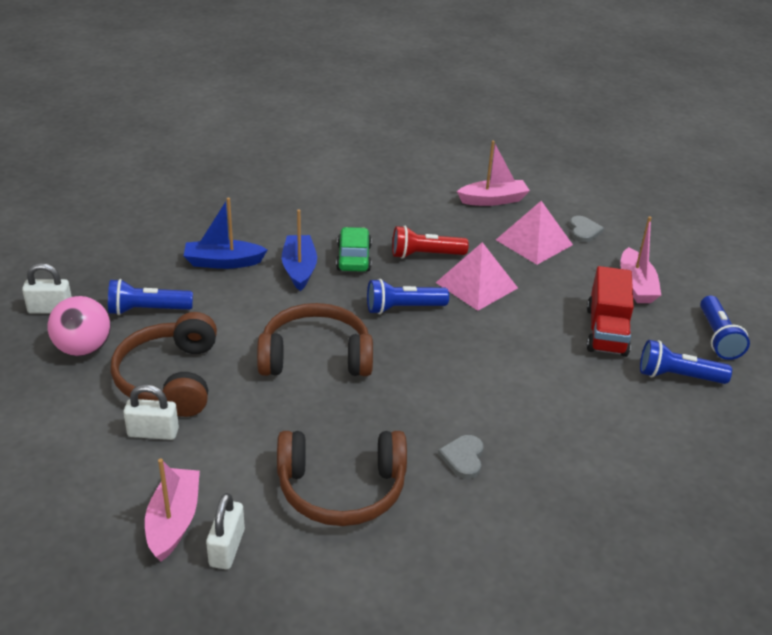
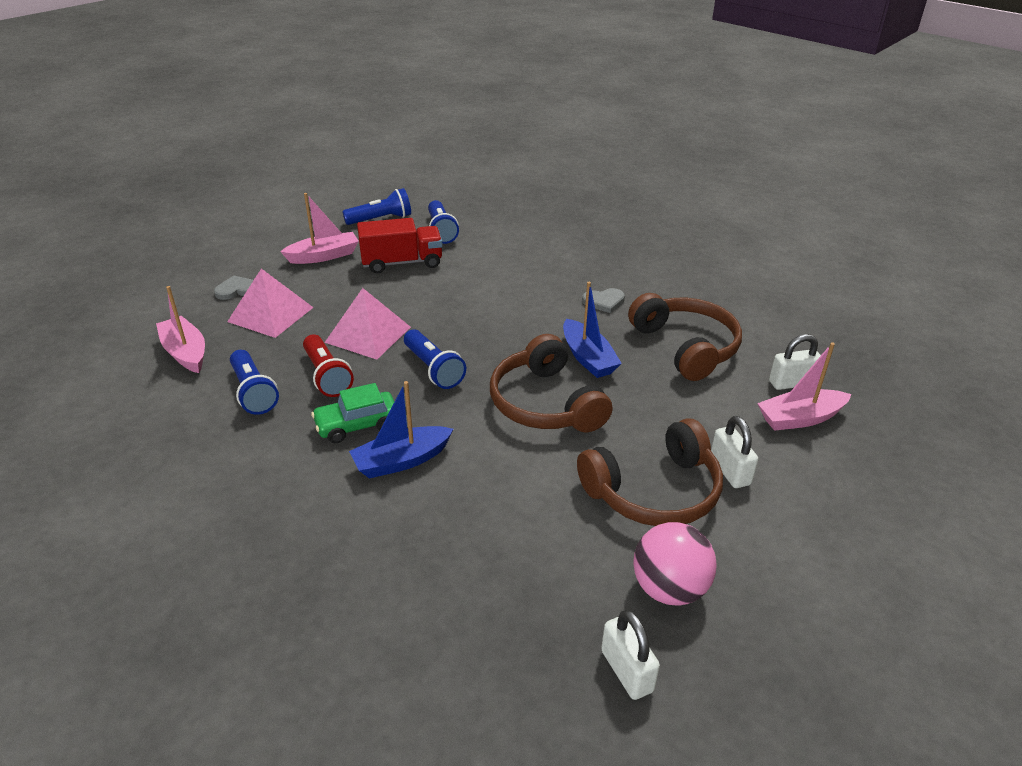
camera: 110 degrees left, 0 degrees up
(147, 310) = (561, 563): blue flashlight -> blue flashlight (253, 392)
(223, 262) = (421, 533): blue boat -> blue boat (588, 358)

